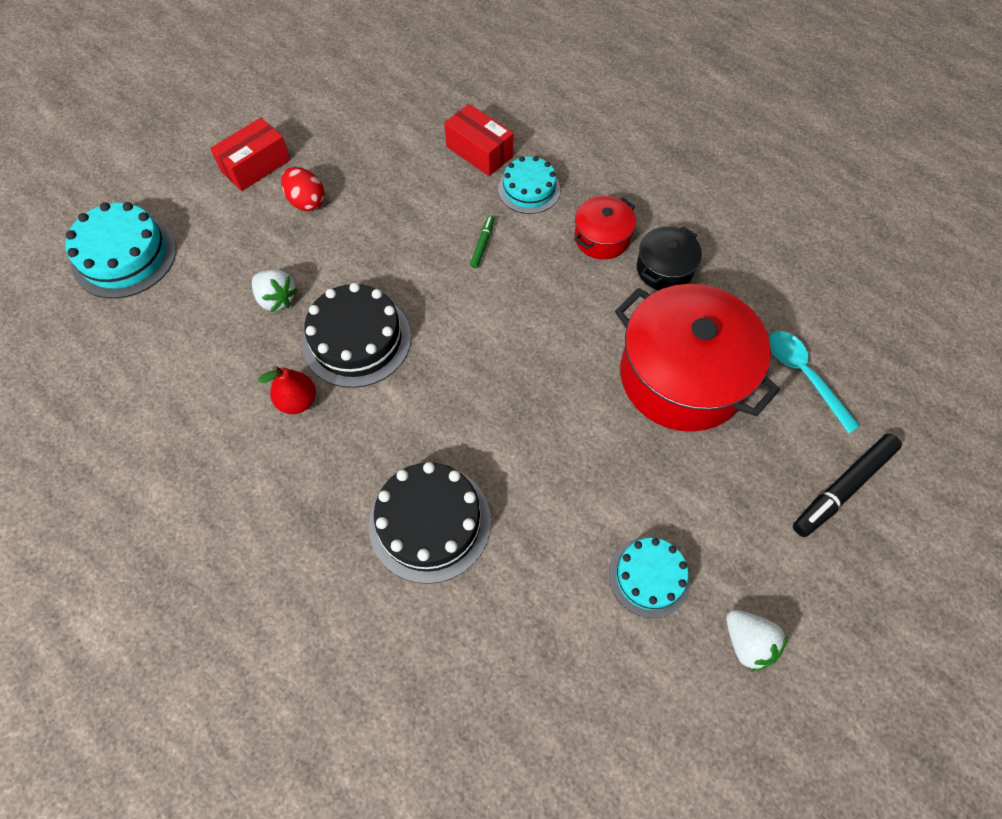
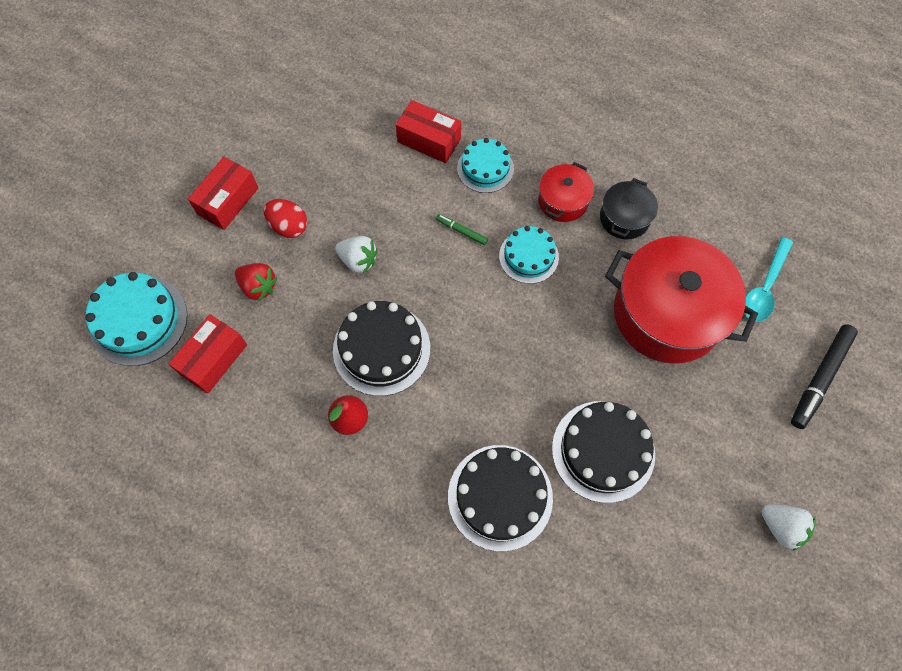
camera: 15 degrees left, 5 degrees up
(182, 309) = (213, 359): none -> red box
(254, 251) = (258, 287): none -> red strawberry
(276, 299) = (296, 328): white strawberry -> white strawberry (358, 260)
(482, 244) = (461, 231): green marker -> green marker turned 60 degrees counterclockwise
(562, 503) = (603, 451): none -> black cake
(649, 576) = (690, 494): turquoise cake -> turquoise cake (528, 256)
(804, 375) = (764, 288): turquoise spoon -> turquoise spoon turned 105 degrees counterclockwise

